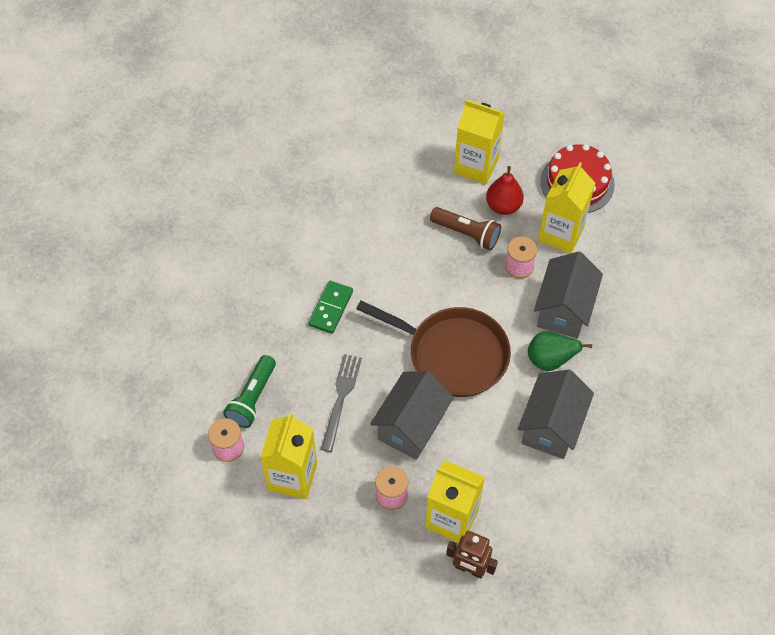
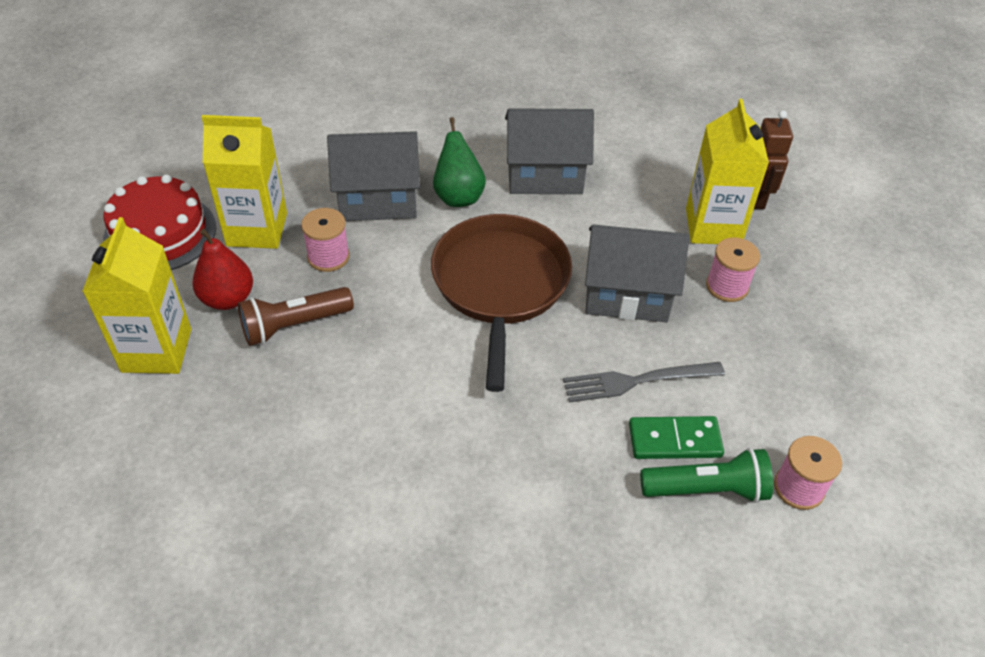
camera: 115 degrees left, 10 degrees down
(292, 476) = (780, 393): yellow carton -> none
(331, 308) = (501, 446): green domino -> green domino (674, 440)
(467, 234) = (294, 325): brown flashlight -> brown flashlight turned 120 degrees counterclockwise

